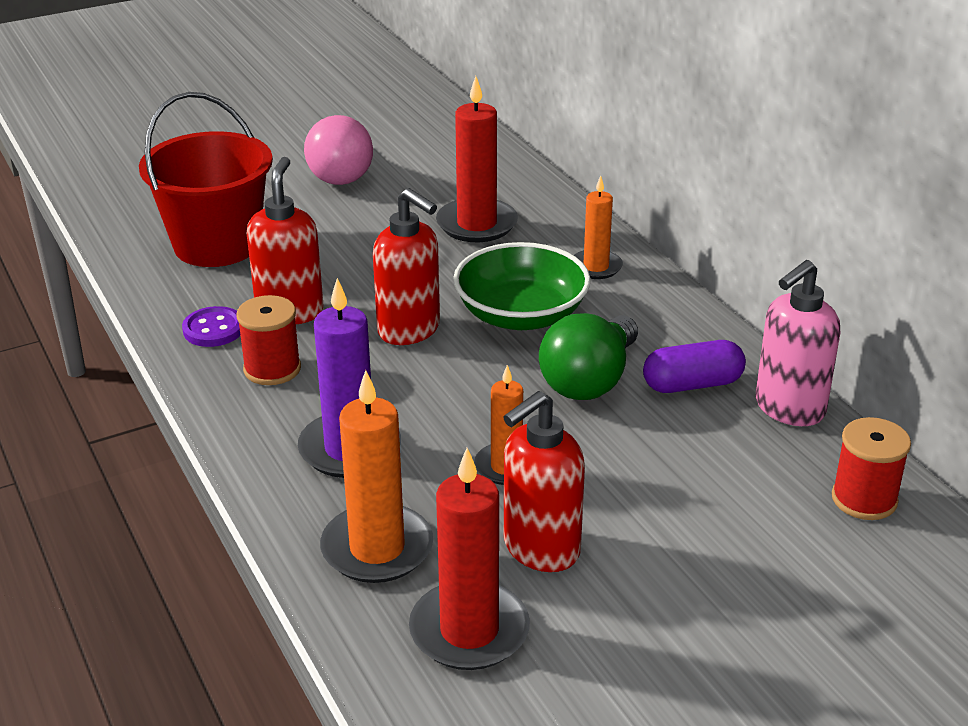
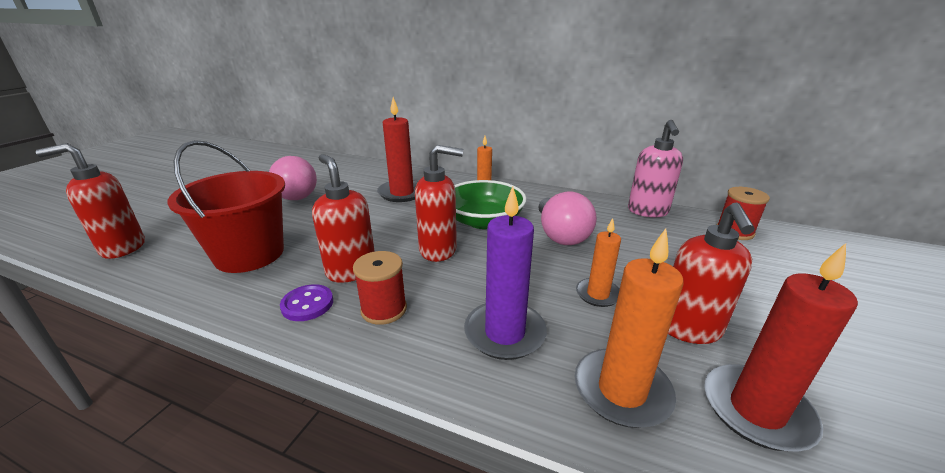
camera: 40 degrees left, 5 degrees down
(115, 184) = (122, 248): none -> red soap dispenser
(589, 381) = (560, 235): green light bulb -> pink light bulb
(692, 384) = (600, 218): purple capsule -> none

